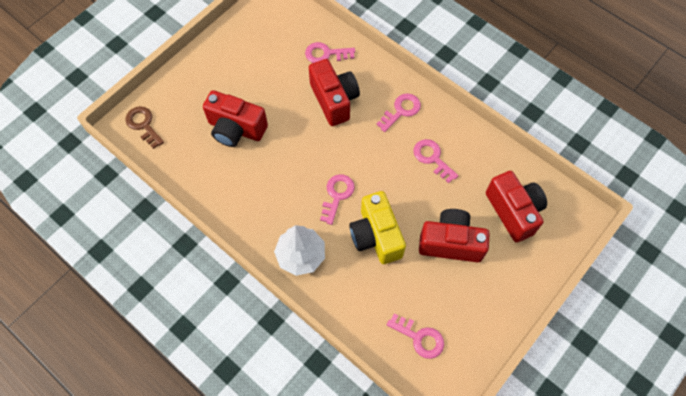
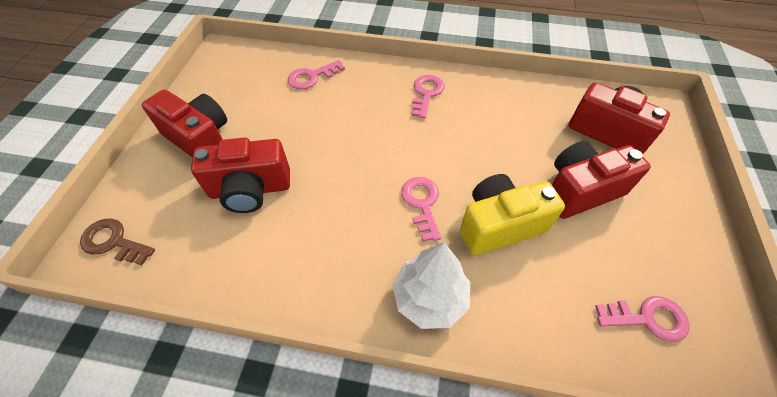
camera: 30 degrees left, 10 degrees down
(334, 100) = (350, 112): red camera -> red camera (200, 139)
(376, 236) = (499, 225): yellow camera -> yellow camera turned 120 degrees clockwise
(432, 158) = (491, 120): pink key -> none

